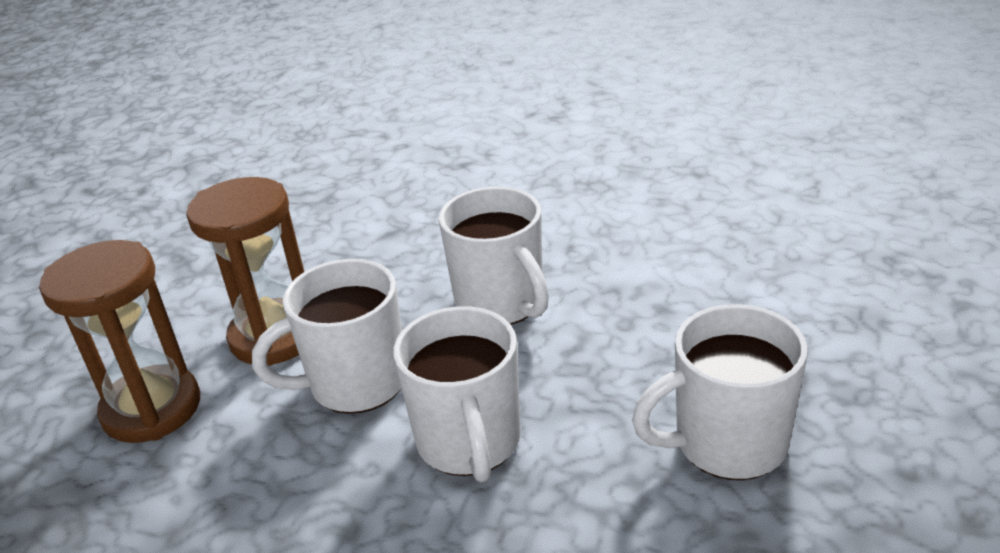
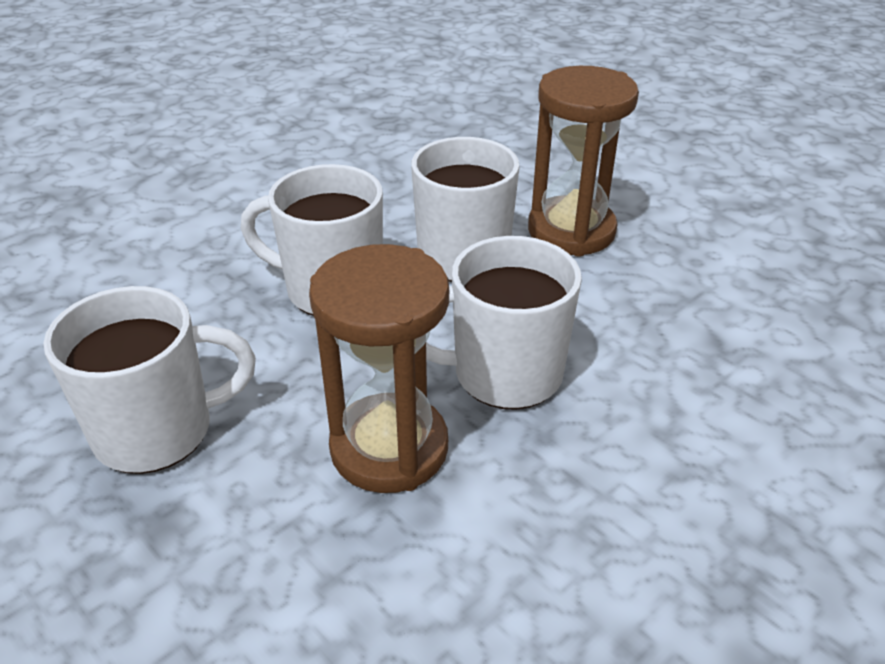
camera: 115 degrees right, 5 degrees up
(152, 409) = (525, 167): brown hourglass -> brown hourglass (389, 448)
(727, 443) = (157, 431): white mug -> white mug turned 60 degrees clockwise

